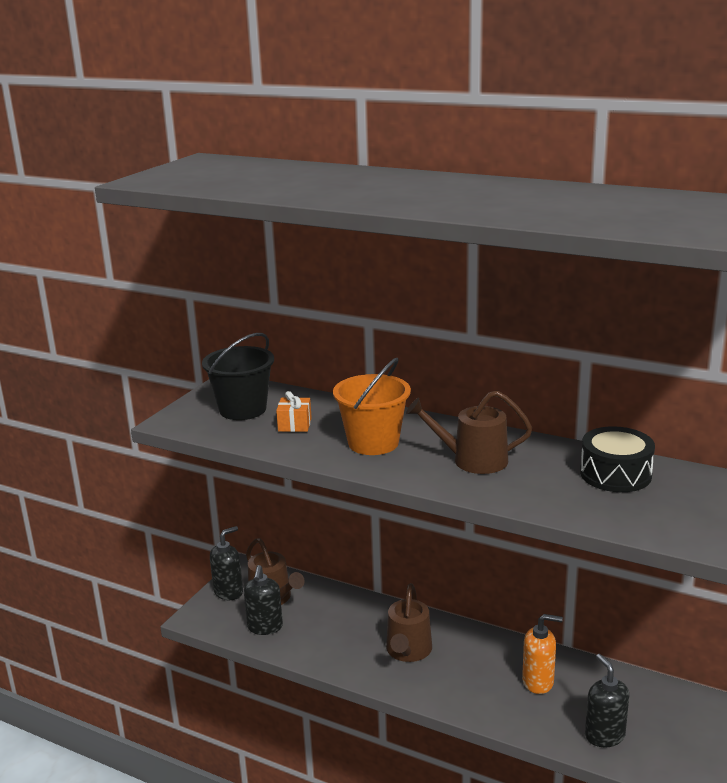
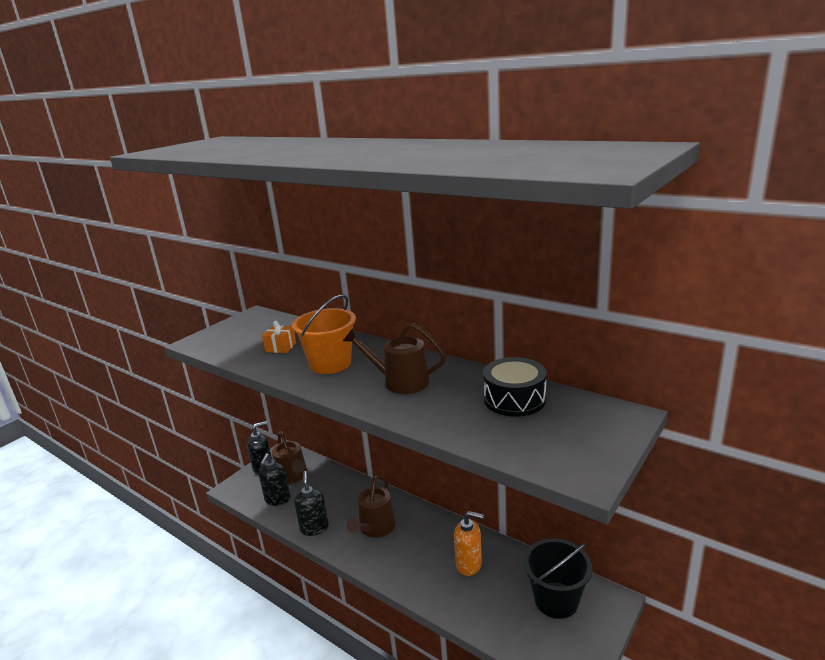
camera: 10 degrees right, 0 degrees up
(242, 409) = (251, 334): black bucket -> black bucket (556, 600)
(604, 735) = (510, 620): black soap dispenser -> black soap dispenser (314, 528)

